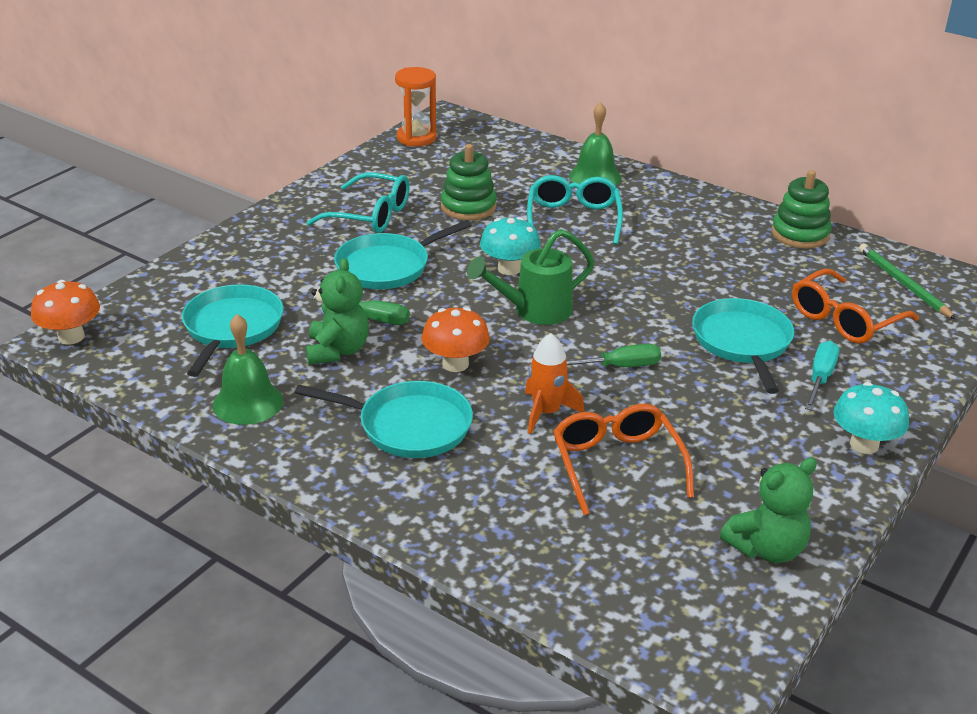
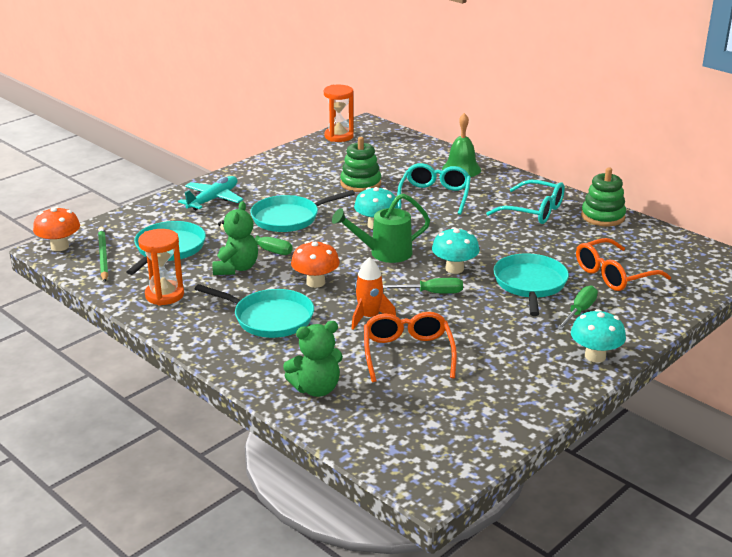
camera: 10 degrees right, 5 degrees down
(248, 402) = (164, 295): green bell -> orange hourglass
(272, 245) = (213, 199): none -> turquoise plane
(370, 215) = (288, 185): turquoise glasses -> turquoise glasses (533, 211)
(636, 327) = (454, 269): none -> turquoise mushroom
(767, 548) = (496, 414): green teddy bear -> green teddy bear (316, 389)
(820, 378) = (579, 311): turquoise screwdriver -> green screwdriver
(903, 284) = (669, 254): green pencil -> green pencil (103, 256)

